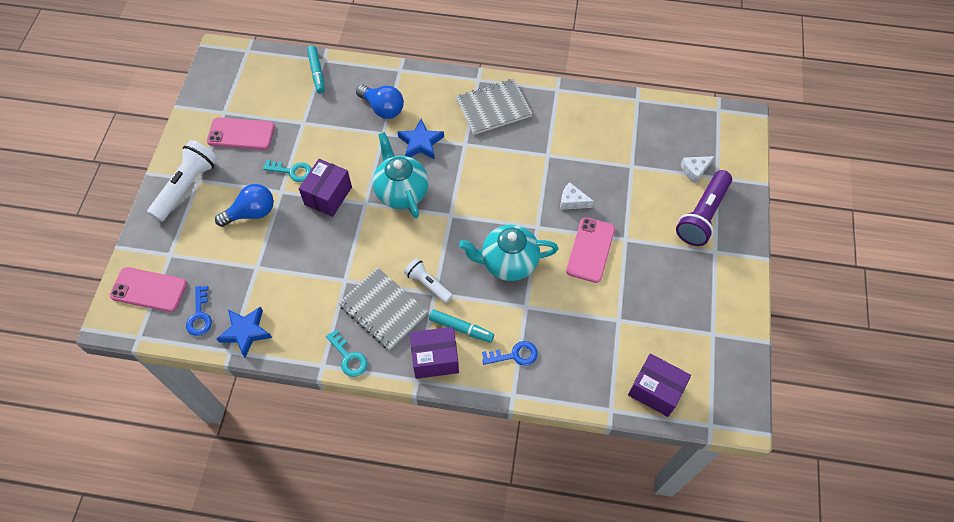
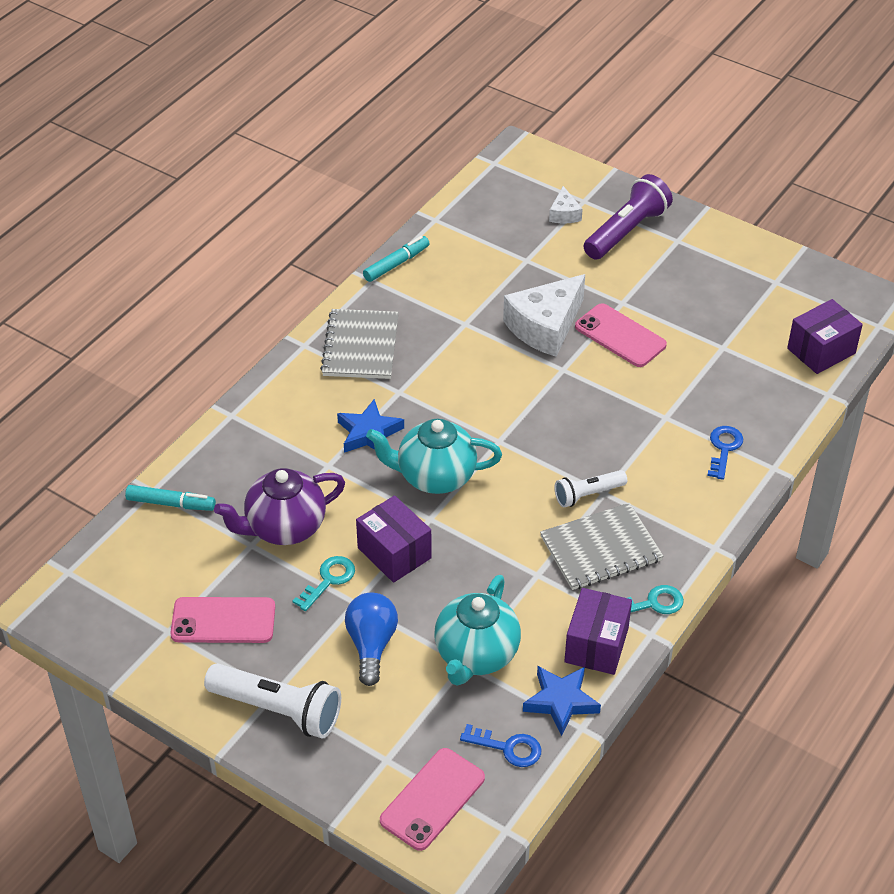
camera: 65 degrees left, 15 degrees down
(187, 187) = (278, 710): white flashlight -> white flashlight turned 150 degrees clockwise
(241, 134) = (223, 621): pink phone -> pink phone turned 60 degrees clockwise
(323, 133) = (284, 527): none -> purple teapot
(383, 108) = (285, 453): blue light bulb -> none
(435, 359) = (694, 521): purple box -> purple box (596, 645)
(461, 328) = (665, 484): turquoise marker -> turquoise marker (396, 264)
(508, 262) = (598, 412): turquoise teapot -> turquoise teapot (476, 655)
(572, 201) = (545, 326): white cheese -> white cheese, size x2.08
(702, 215) = (626, 231): purple flashlight -> purple flashlight turned 105 degrees counterclockwise

